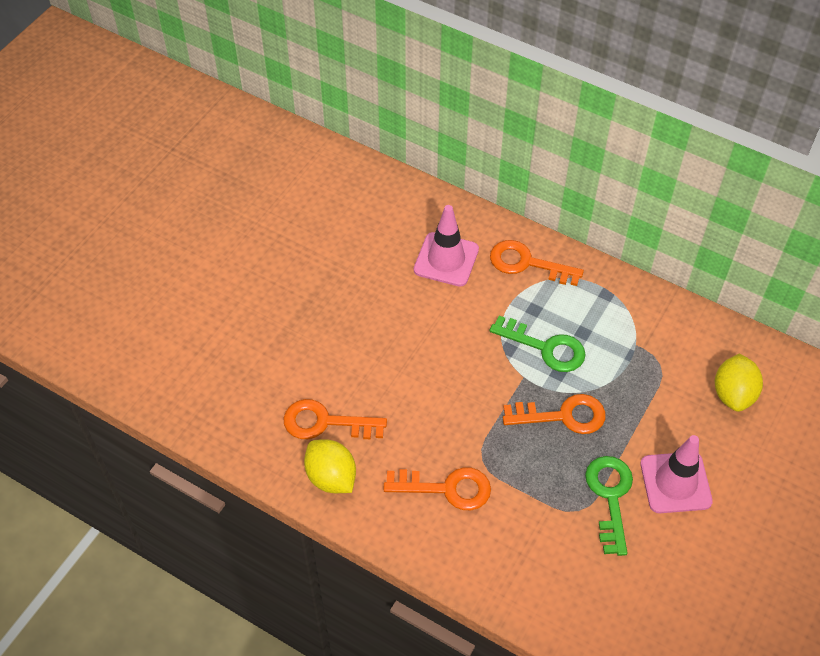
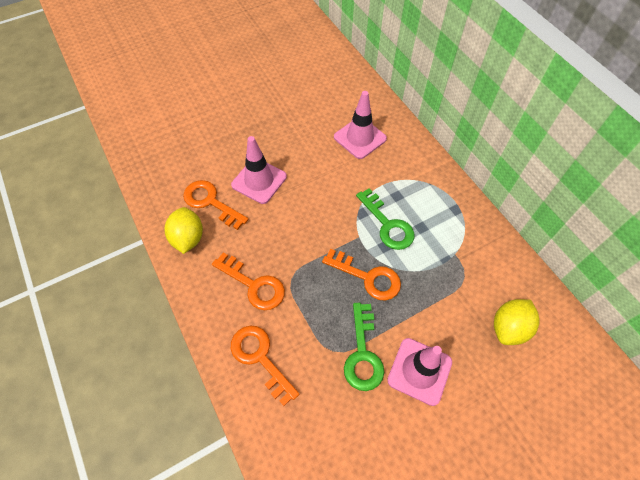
camera: 30 degrees right, 5 degrees up
(364, 369) = (259, 181): none -> pink traffic cone
(527, 263) = (412, 164): orange key -> orange key (260, 358)
(610, 496) = (363, 354): green key -> green key turned 150 degrees clockwise

